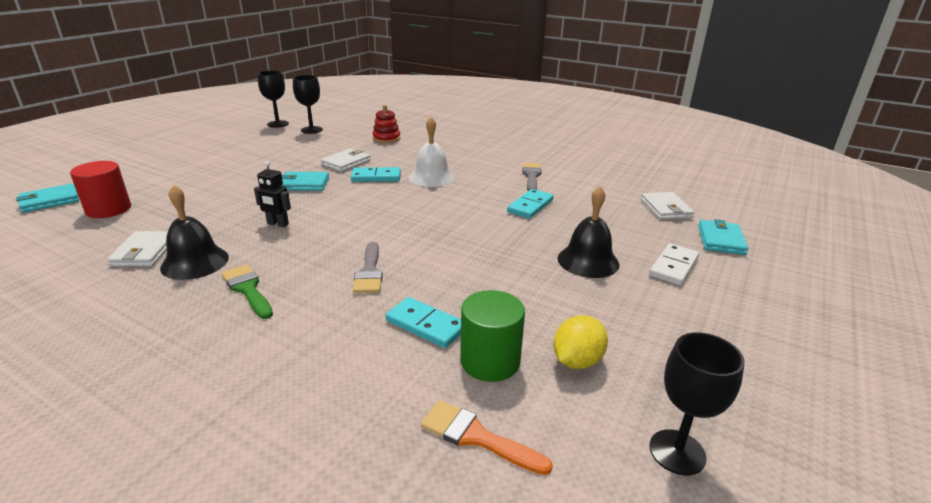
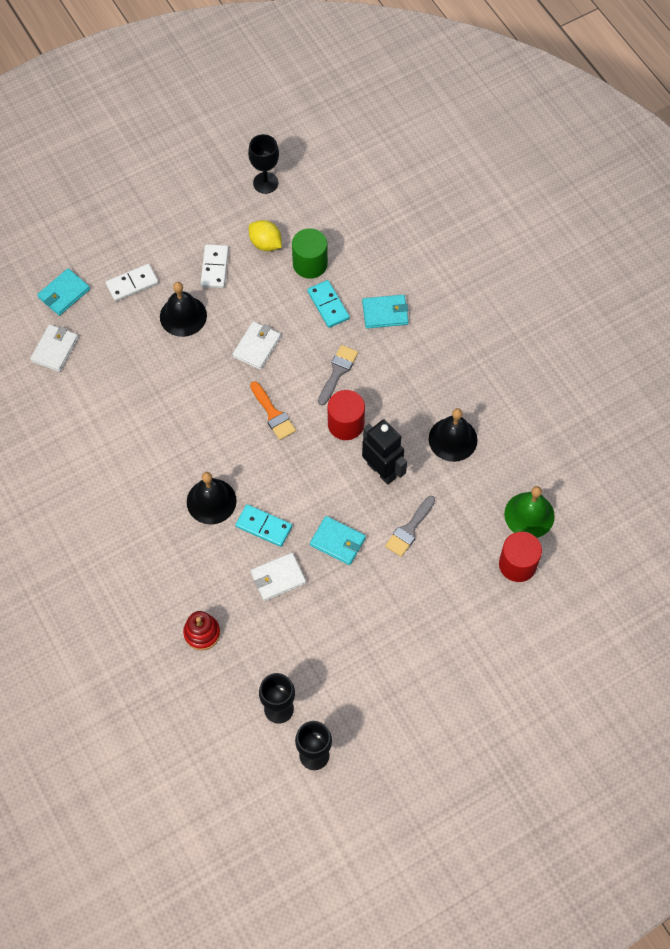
camera: 150 degrees left, 35 degrees up
(50, 201) = (570, 608): turquoise wallet -> turquoise wallet (385, 313)
(89, 237) = (529, 515): none -> green bell
(144, 252) = (487, 471): white wallet -> white wallet (257, 347)
(248, 289) = (422, 388): green brush -> none
(277, 224) = (382, 470): black robot -> black robot, size x1.71
(335, 240) = (346, 424): none -> red cylinder
(431, 177) = (211, 501): white bell -> black bell
(476, 437) = (344, 227): orange brush -> orange brush (273, 414)
(530, 206) = (162, 405): turquoise domino -> none
(531, 176) = (115, 459): grey brush -> grey brush (409, 529)
(577, 361) = (265, 243): yellow lemon -> yellow lemon turned 60 degrees clockwise
(609, 311) = (214, 267): none -> white domino

